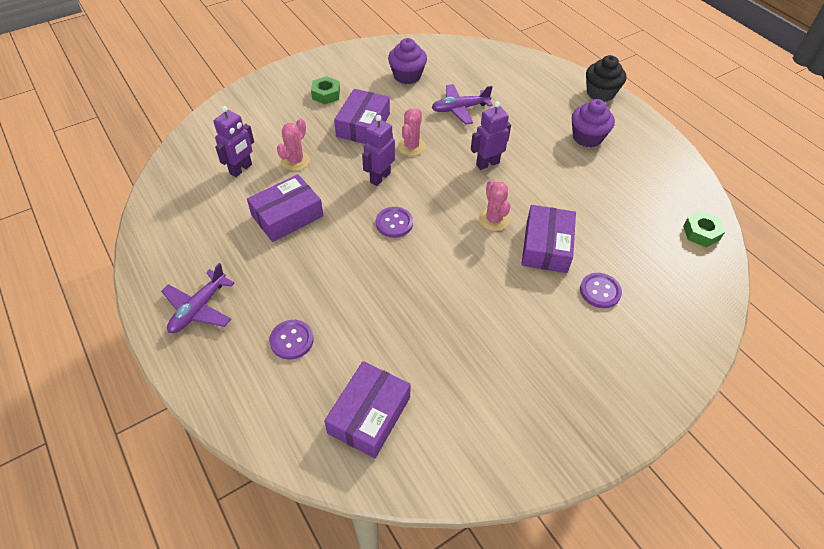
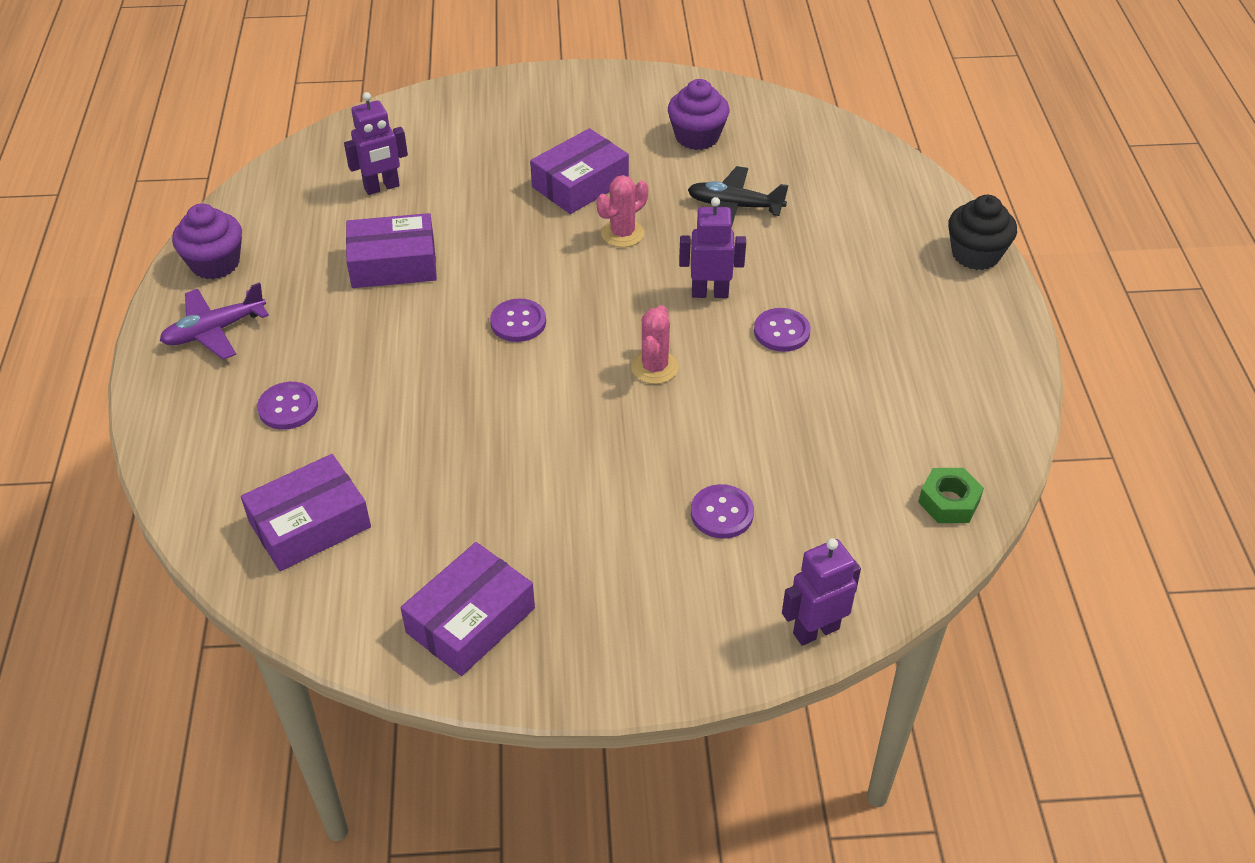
camera: 30 degrees right, 5 degrees down
(295, 161) = (456, 200): pink cactus -> none
(326, 94) = (563, 127): green nut -> none
(380, 177) = (547, 259): purple robot -> purple robot (815, 630)
(460, 109) = (734, 206): purple plane -> black plane
(543, 171) = (781, 331): none -> purple button
(546, 246) = (697, 428): purple box -> purple box (470, 620)
(587, 137) = (894, 309): purple cupcake -> purple cupcake (215, 263)

